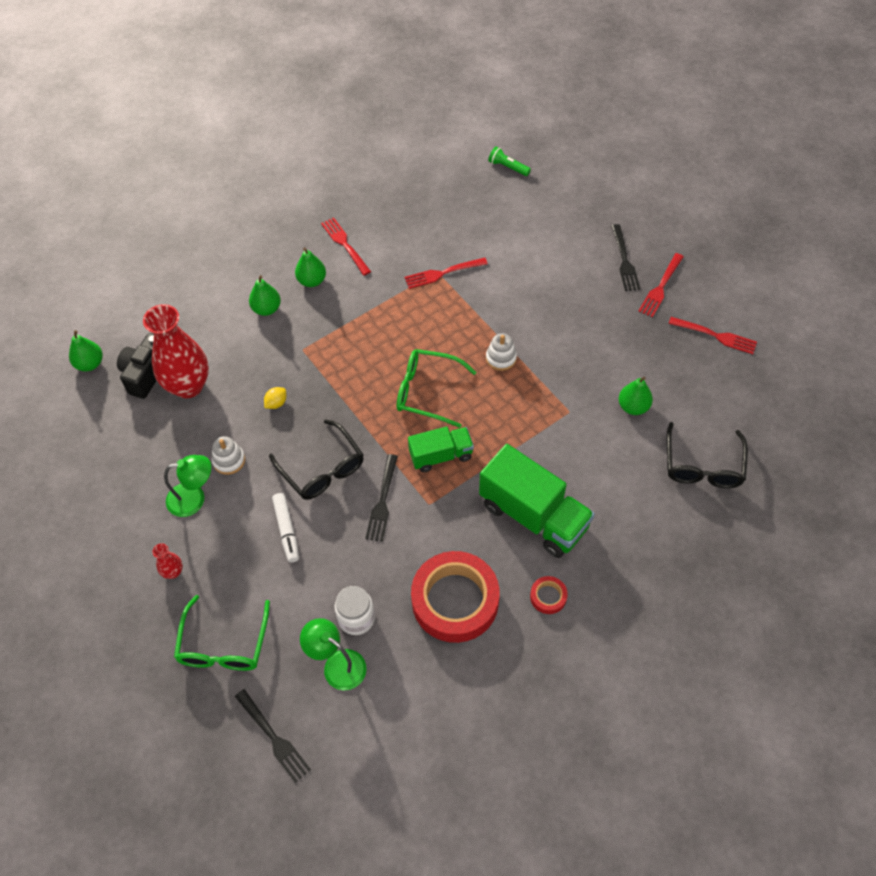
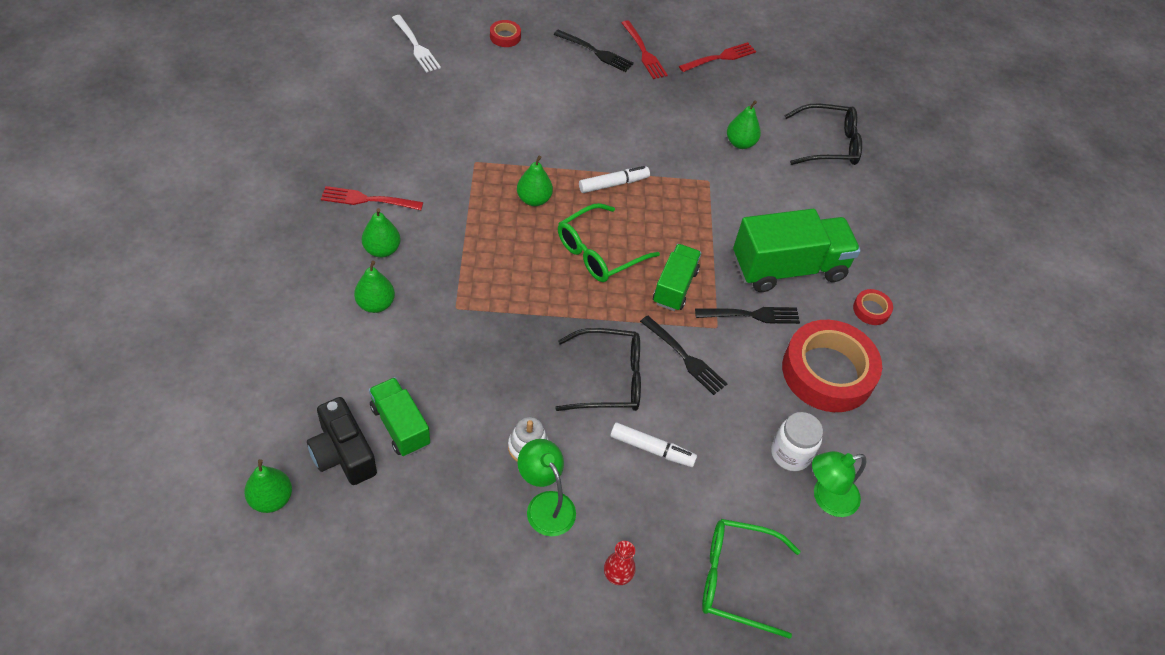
camera: 60 degrees left, 5 degrees down
(188, 386) = (400, 426): red vase -> green truck
(194, 498) = (545, 504): green lamp -> green lamp turned 60 degrees counterclockwise
(224, 644) = (736, 580): green glasses -> green glasses turned 150 degrees clockwise
(273, 738) = (867, 597): black fork -> black fork (751, 315)
(276, 403) = (498, 367): yellow lemon -> none
(437, 325) = (534, 199): none -> green pear
(442, 273) = (481, 159): red fork -> none
(501, 358) = (613, 184): white stacking toy -> white marker
(508, 167) = (416, 46): green flashlight -> white fork
(575, 203) = (505, 37): none -> red tape
(703, 465) = (828, 144): black glasses -> black glasses turned 45 degrees counterclockwise

